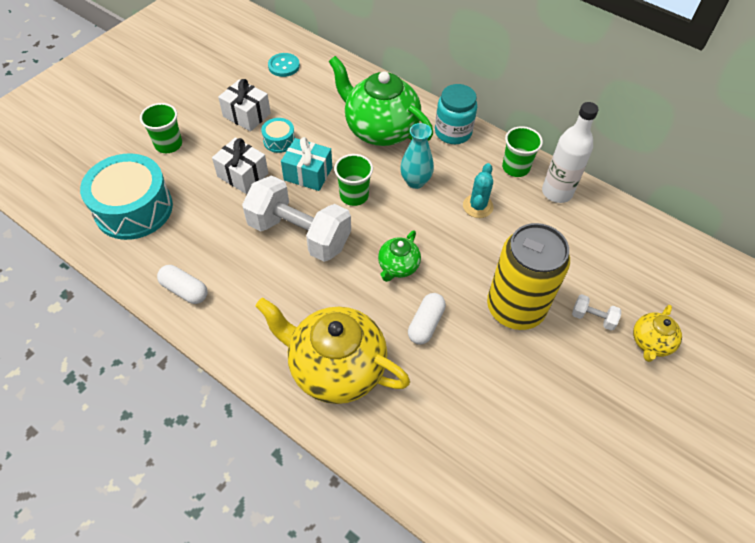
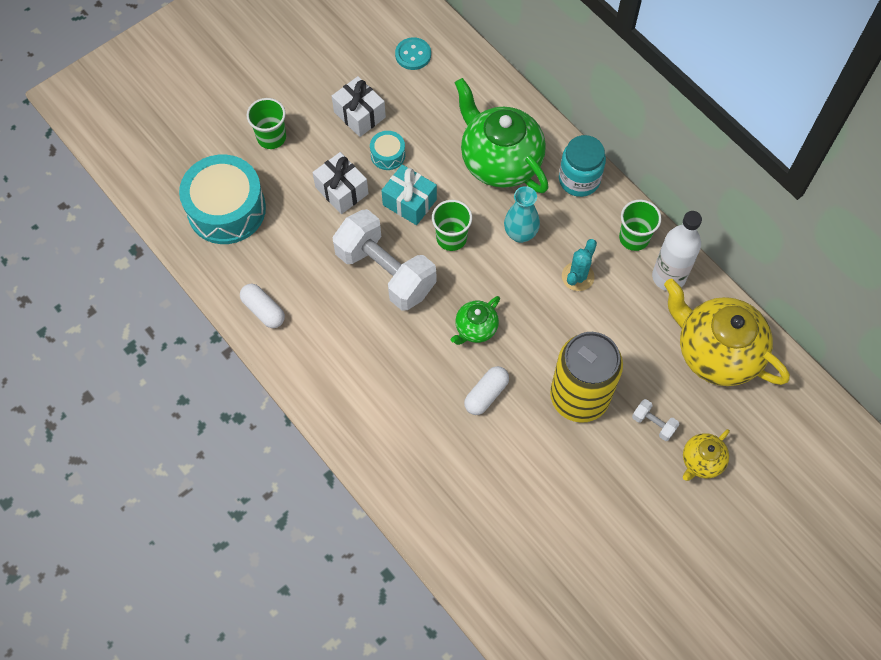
camera: 15 degrees right, 10 degrees up
(336, 368) = (389, 419): yellow teapot -> yellow teapot (716, 352)

